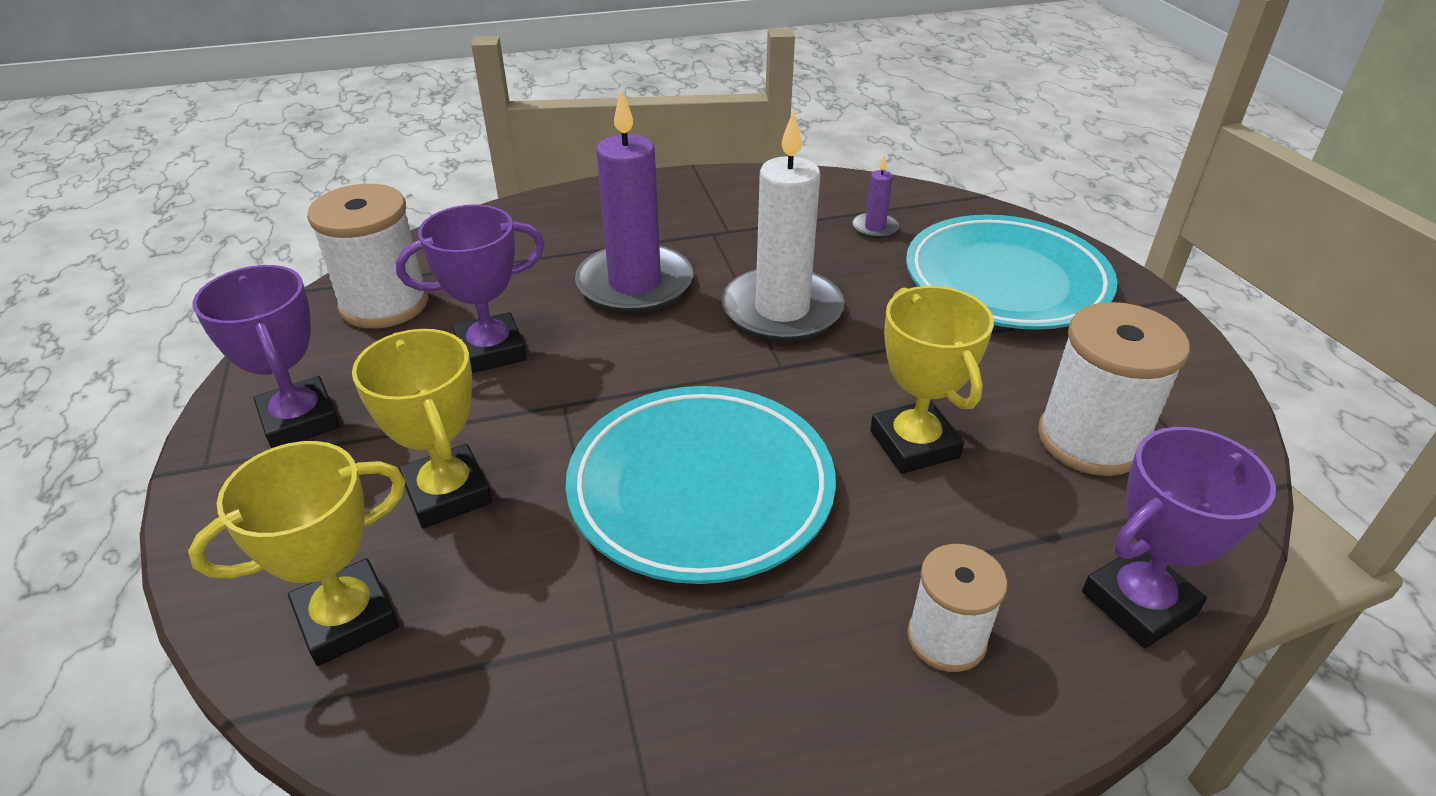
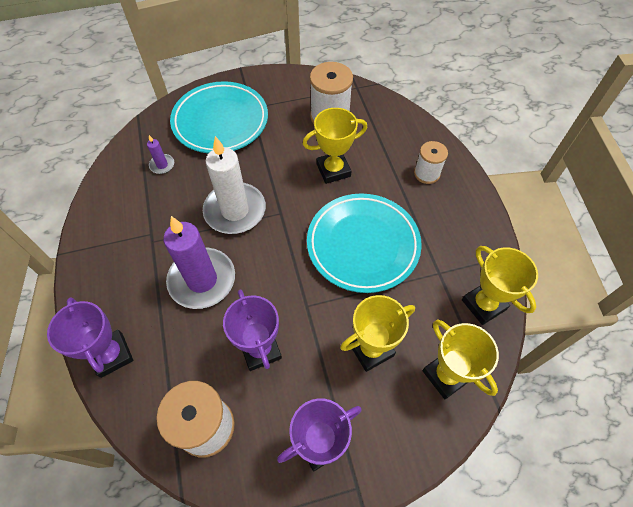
camera: 90 degrees left, 20 degrees up
(504, 729) = (483, 304): none -> yellow trophy
(1138, 603) = (406, 123): purple trophy -> purple trophy (112, 355)

